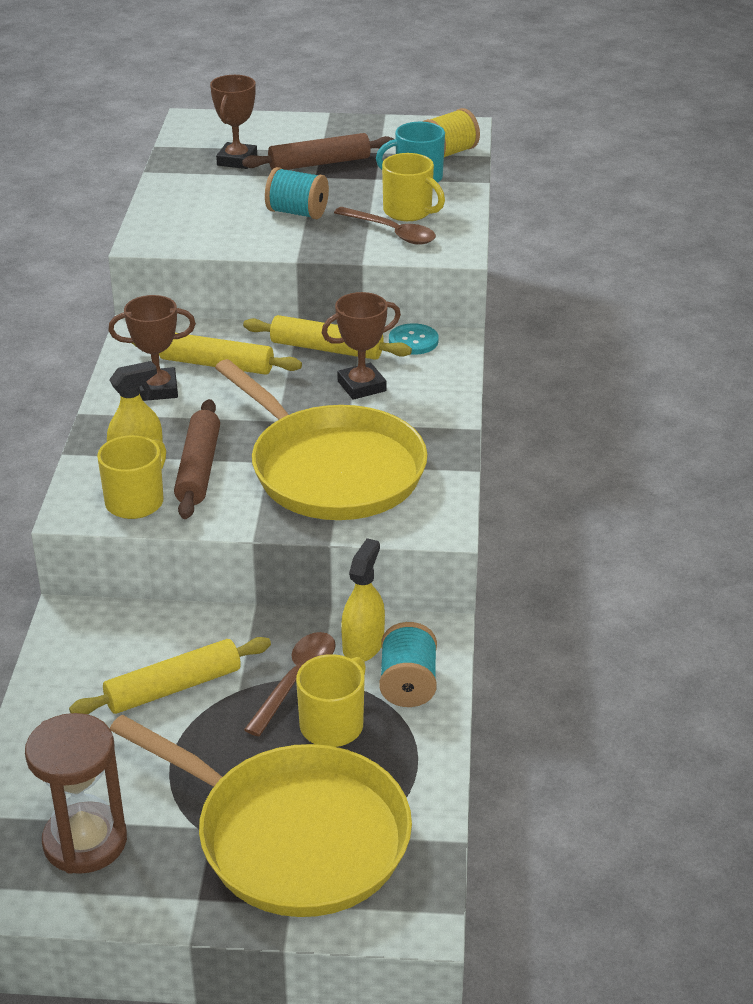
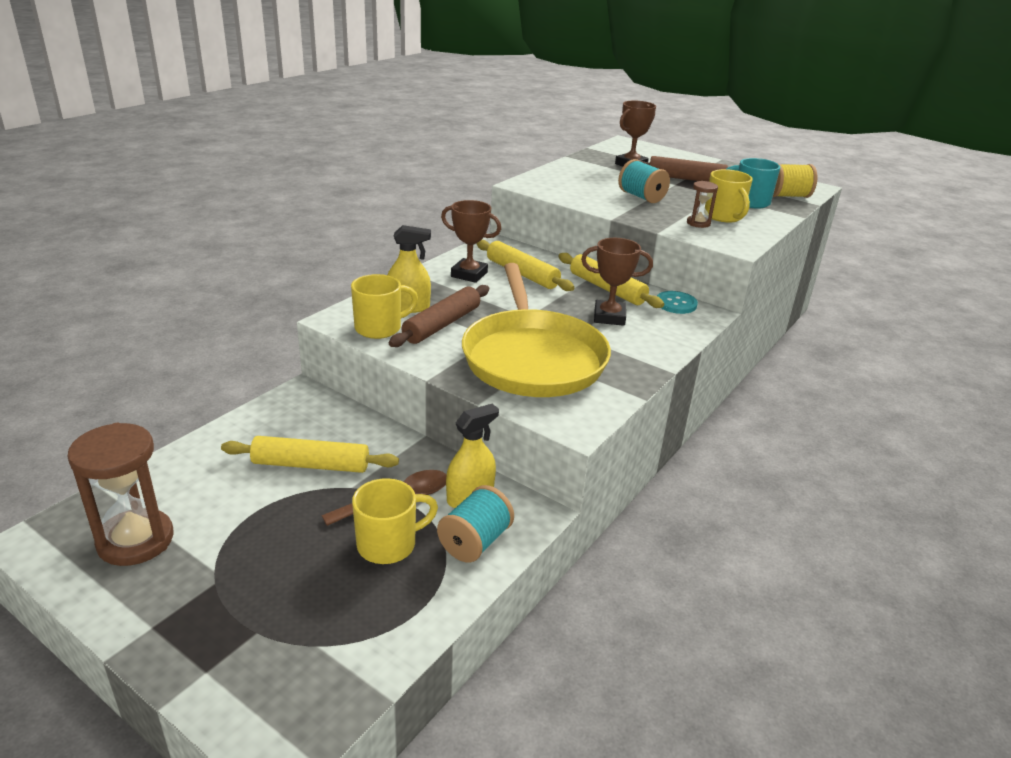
camera: 30 degrees right, 5 degrees down
(294, 837) = (268, 617): yellow pan -> none
(391, 232) = (698, 223): brown spoon -> brown hourglass

